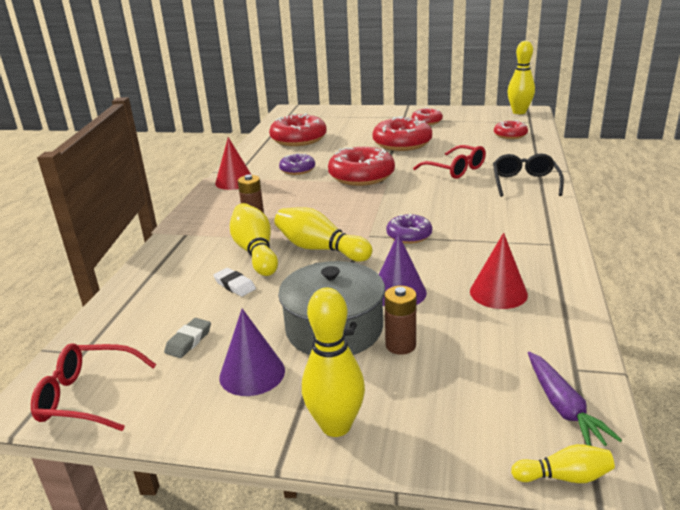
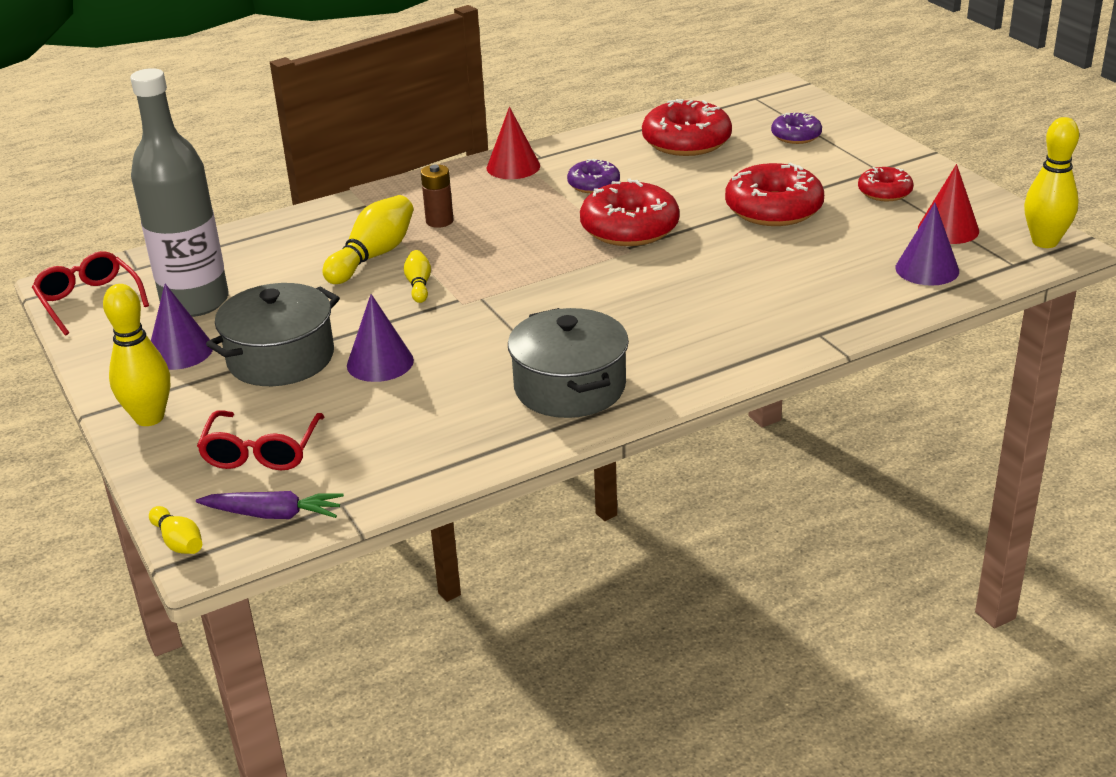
camera: 50 degrees right, 5 degrees up
(189, 341) = (195, 302): grey eraser -> grey bottle
(235, 285) = (301, 277): white eraser -> none
(320, 249) = (419, 285): yellow bowling pin -> yellow bowling pin, size x0.54
(400, 345) = (289, 400): brown battery -> none
(409, 235) = (509, 320): purple donut -> purple donut (796, 136)
(455, 169) = (735, 277): red glasses -> red glasses (261, 452)
(498, 292) = (441, 417): red cone -> red cone (948, 229)
(510, 135) = (927, 269): red donut -> purple cone
(513, 242) = (570, 387): none -> grey pot
(525, 183) = (759, 338): black glasses -> none
(563, 407) = (273, 514): purple carrot -> purple carrot turned 120 degrees counterclockwise

